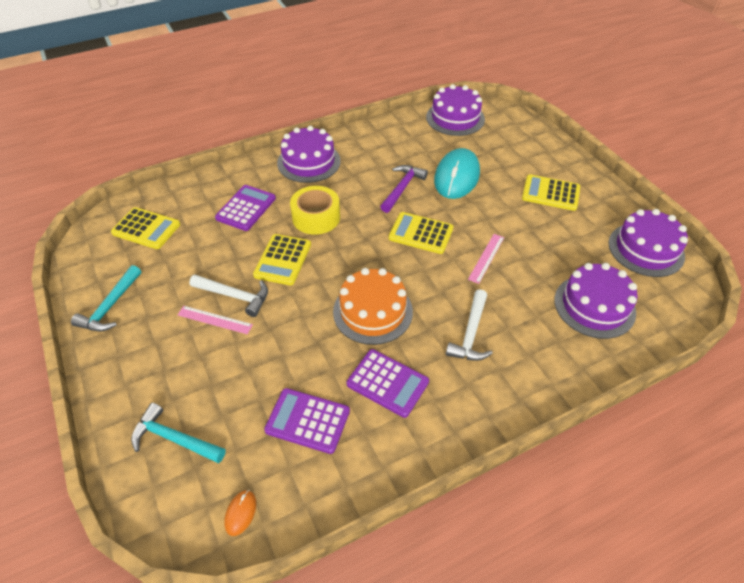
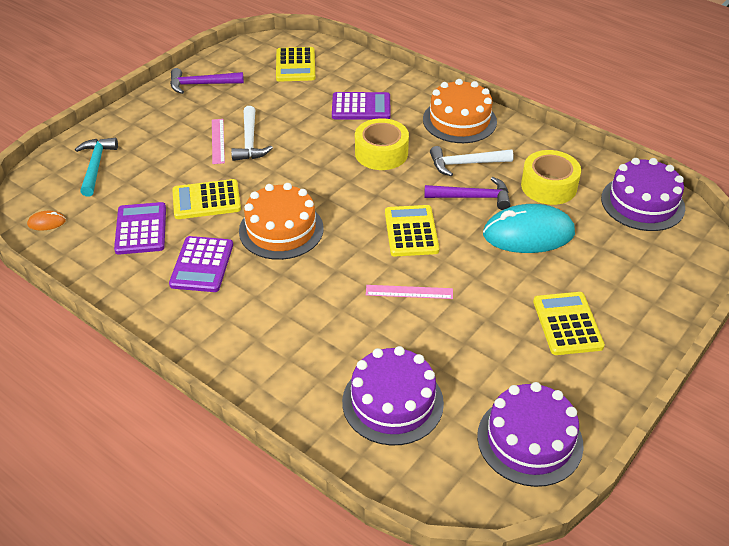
camera: 65 degrees right, 5 degrees down
(110, 306) = (201, 84): turquoise hammer -> purple hammer
(283, 260) = (310, 152): yellow calculator -> yellow calculator (206, 200)
(309, 162) = (459, 120): purple cake -> orange cake
(413, 149) = (548, 186): none -> yellow tape
(471, 333) = (292, 306): white hammer -> white hammer (465, 164)

